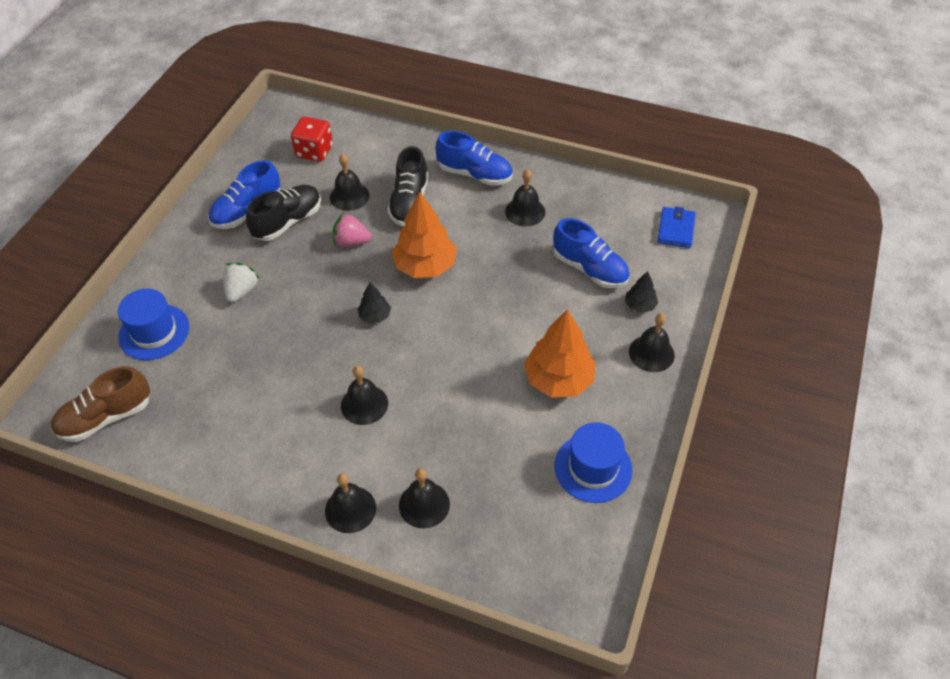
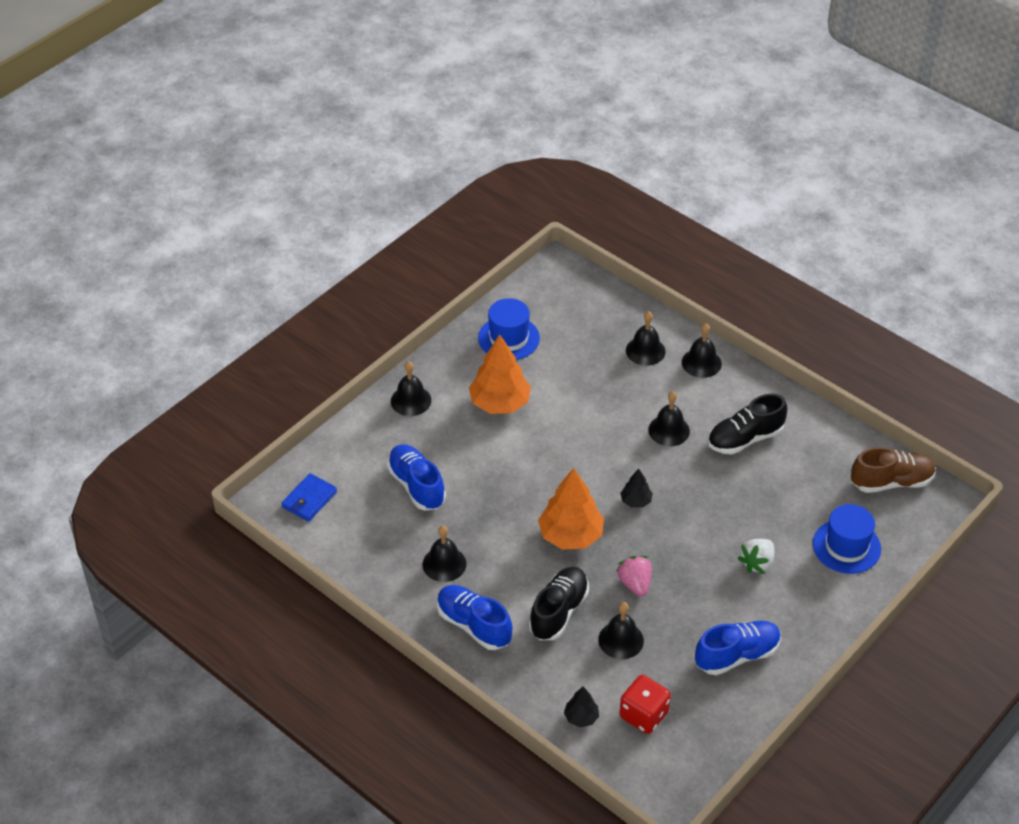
camera: 160 degrees left, 5 degrees down
(288, 222) = (695, 628): black shoe -> black shoe (745, 438)
(351, 242) = (635, 584): pink strawberry -> pink strawberry turned 135 degrees counterclockwise
(640, 305) = (393, 440): black tree -> black tree (581, 717)

